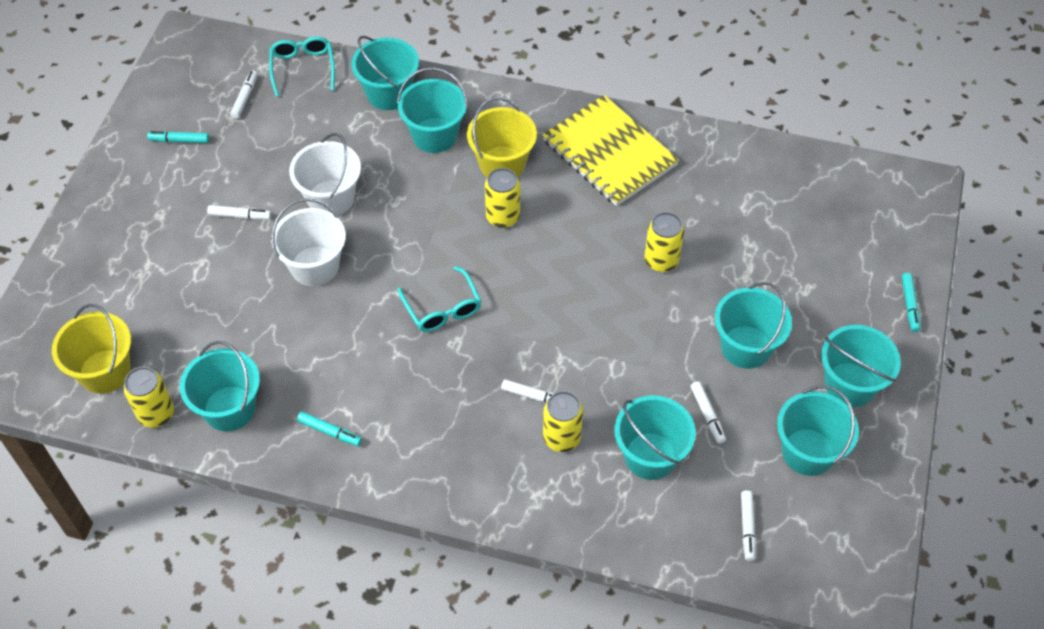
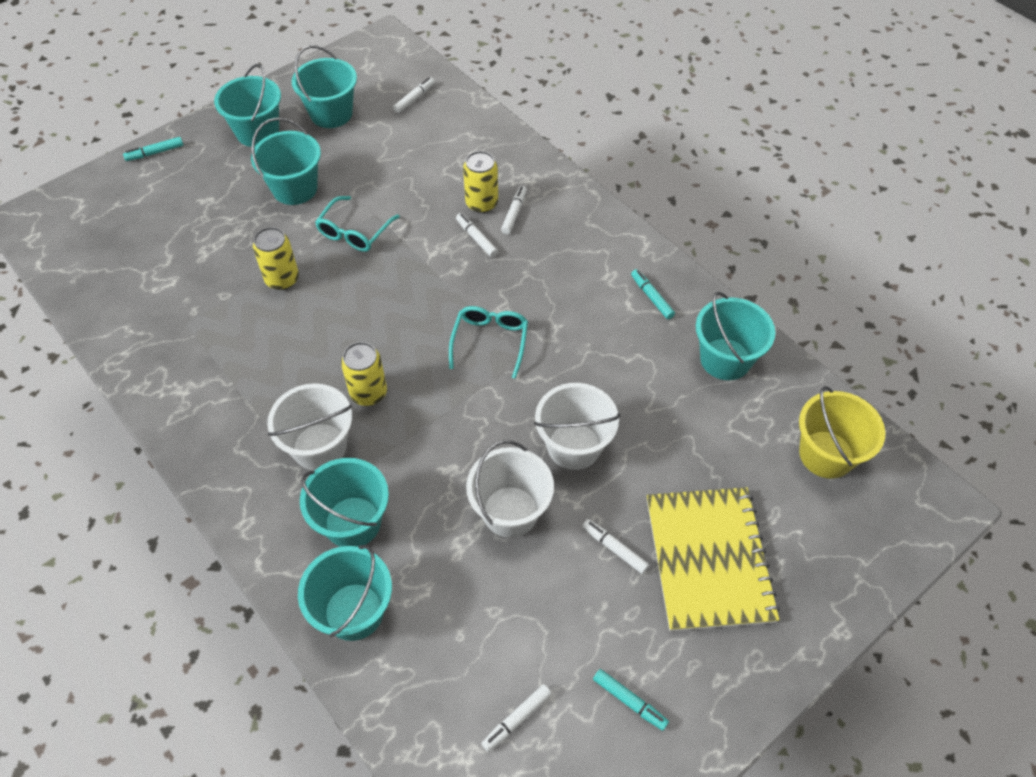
camera: 145 degrees left, 0 degrees up
(156, 413) = (792, 389): yellow can -> none
(303, 68) = (419, 722): turquoise glasses -> turquoise glasses (354, 232)
(502, 164) = (319, 447): yellow bucket -> white bucket
(609, 153) = (217, 397): yellow notebook -> yellow notebook (709, 559)
(650, 456) = (432, 162): turquoise bucket -> none
(707, 415) = (369, 164): white marker -> white marker (514, 213)
(909, 305) = (155, 153): turquoise marker -> turquoise marker turned 150 degrees counterclockwise

